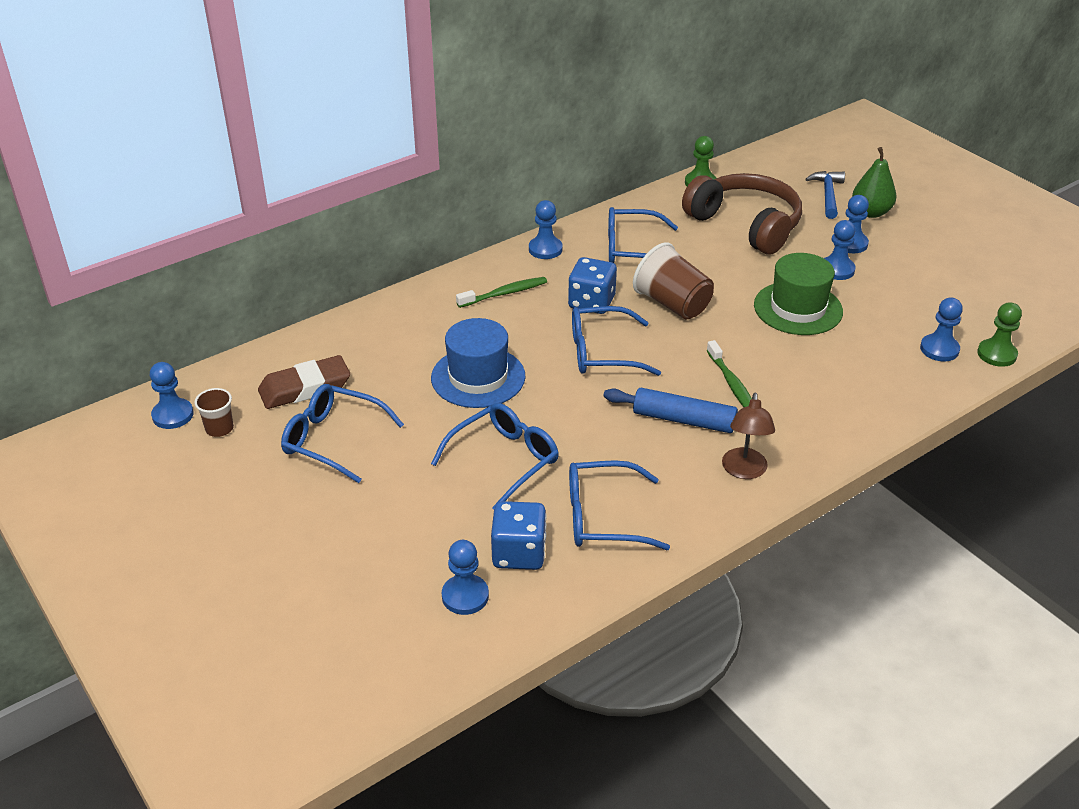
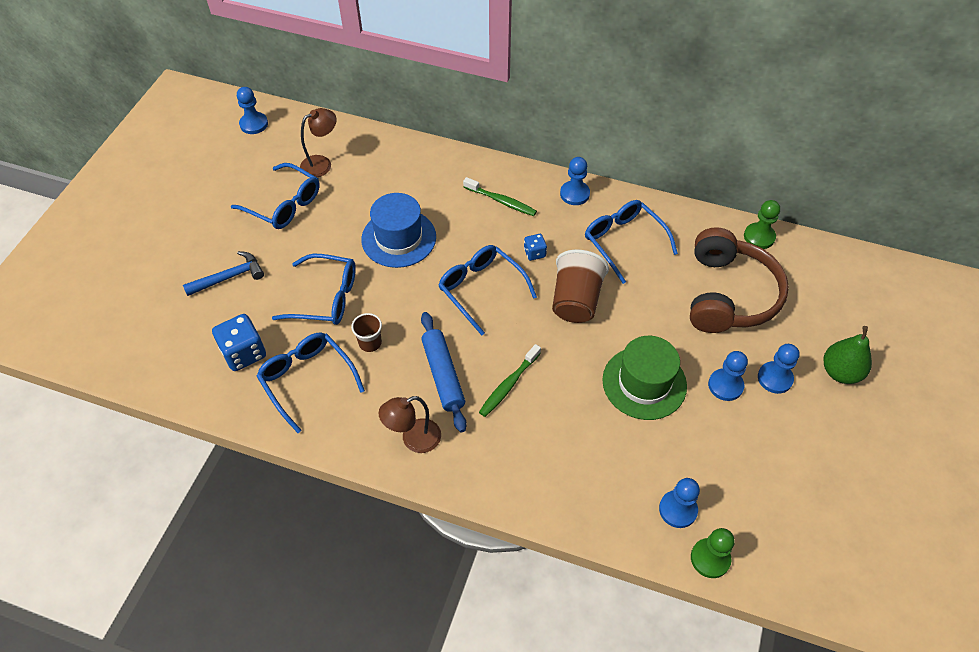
camera: 55 degrees right, 15 degrees up
(219, 428) = (257, 150): brown cup -> brown cup (370, 343)
(305, 388) = (322, 163): brown eraser -> brown lamp
(333, 439) = (284, 205): blue glasses -> blue glasses turned 135 degrees clockwise
(465, 596) = (190, 346): blue pawn -> none
(591, 302) = (534, 253): blue dice -> blue dice, size x0.54
(828, 195) = (834, 329): blue hammer -> blue hammer (229, 277)

